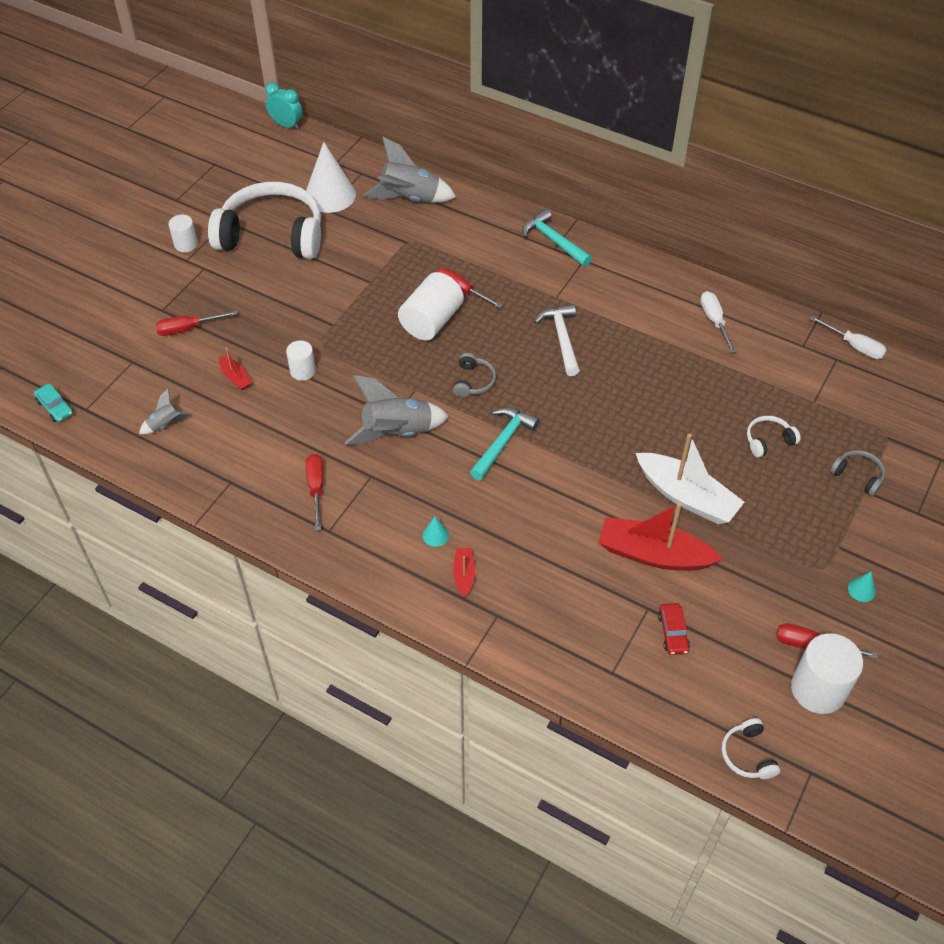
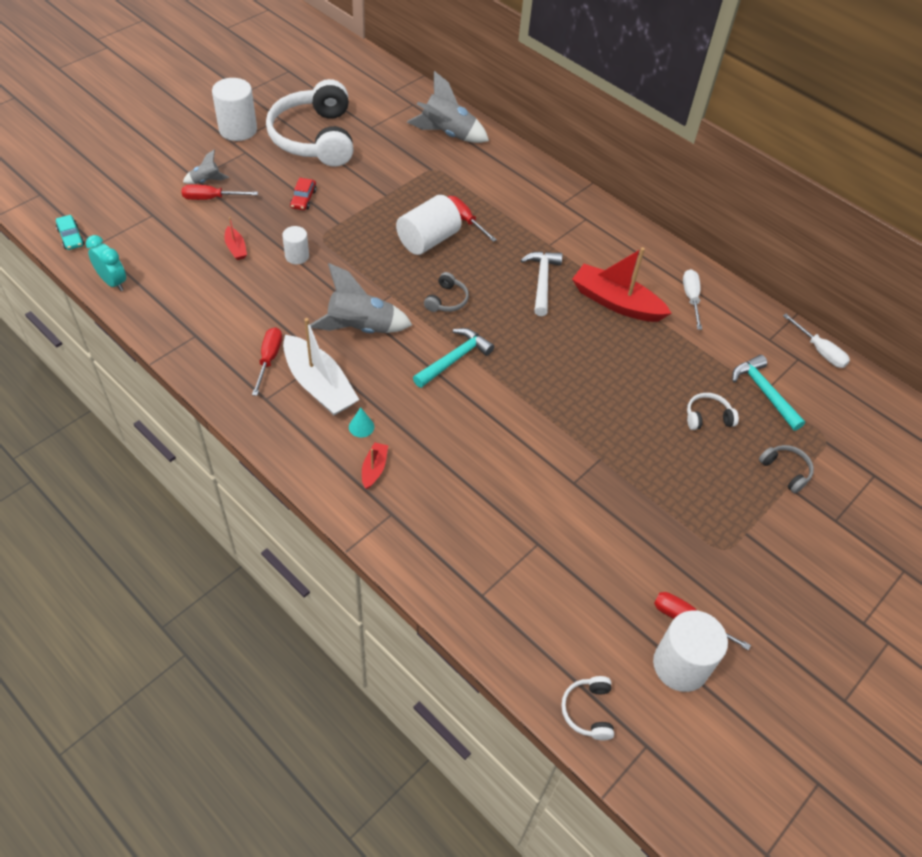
camera: 10 degrees right, 0 degrees up
(165, 425) = (158, 274): grey rocket -> grey rocket (206, 181)
(186, 244) = (238, 129): white cylinder -> white cylinder, size x1.76
(272, 235) = (315, 138): white headphones -> white headphones turned 120 degrees counterclockwise
(286, 125) = (363, 53): turquoise clock -> turquoise clock (113, 282)
(330, 195) = (378, 116): white cone -> none
(554, 241) = (564, 196): turquoise hammer -> turquoise hammer (764, 392)
(653, 554) = (560, 495): red boat -> red boat (616, 302)
(673, 632) = (554, 573): red car -> red car (303, 199)
(686, 497) = (611, 449): white boat -> white boat (319, 385)
(861, 589) = (755, 579): turquoise cone -> none

